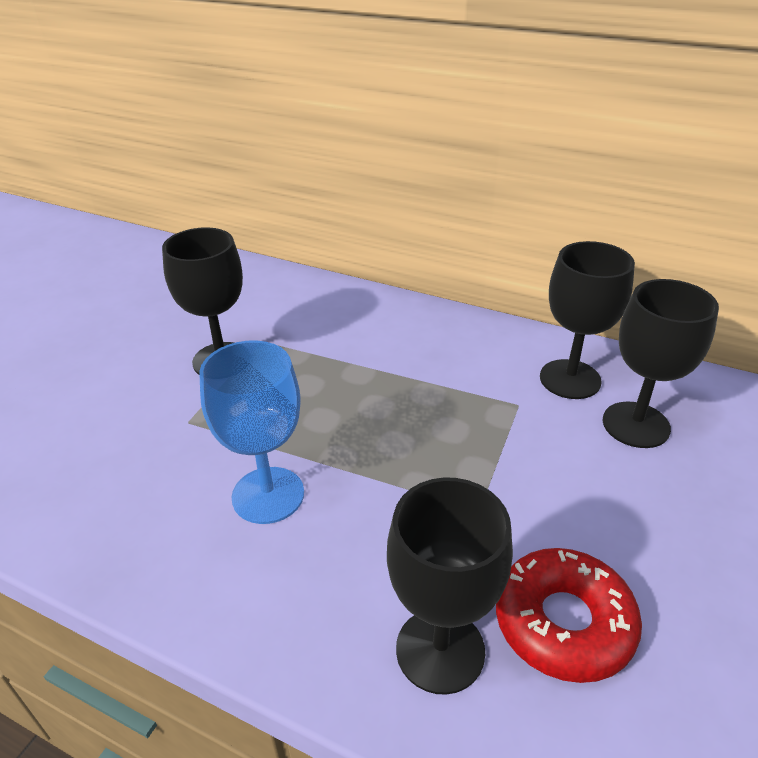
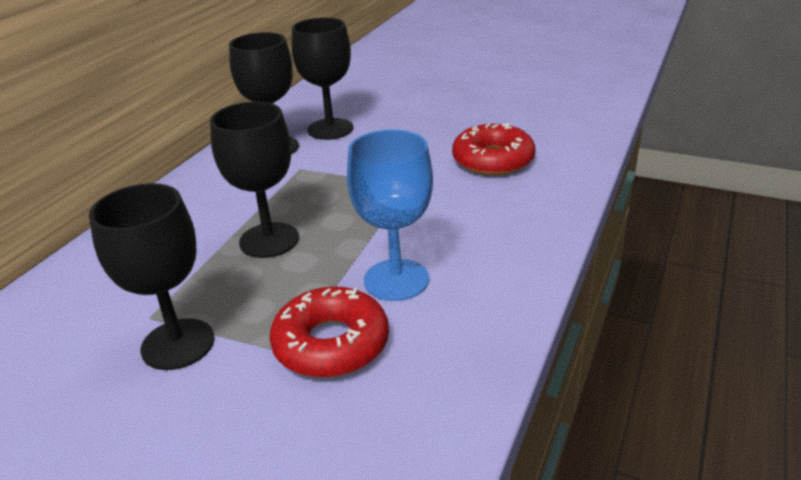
camera: 90 degrees left, 5 degrees down
(185, 449) = (331, 344): none -> red donut
(440, 650) = (522, 197): black goblet -> black goblet (269, 240)

